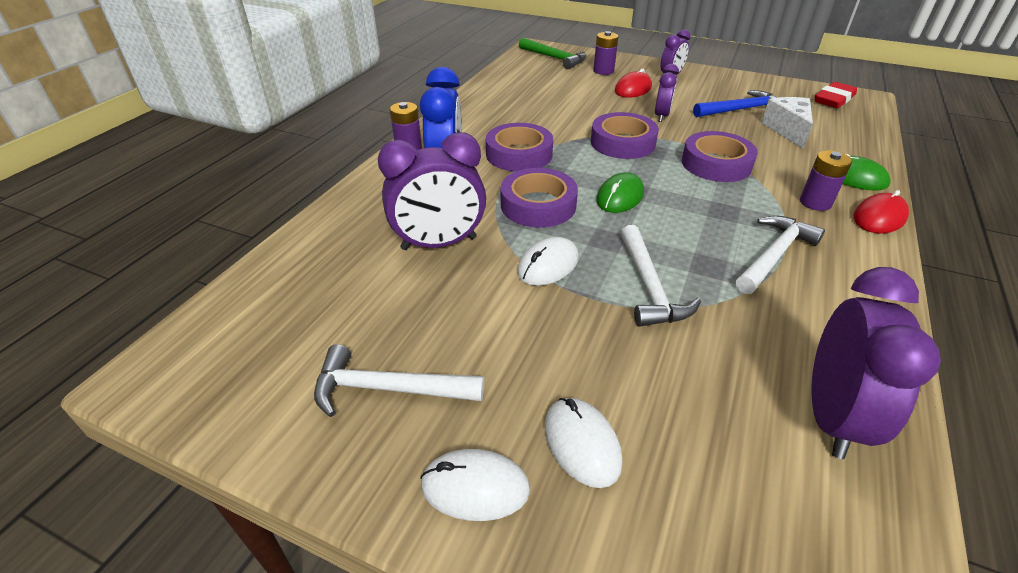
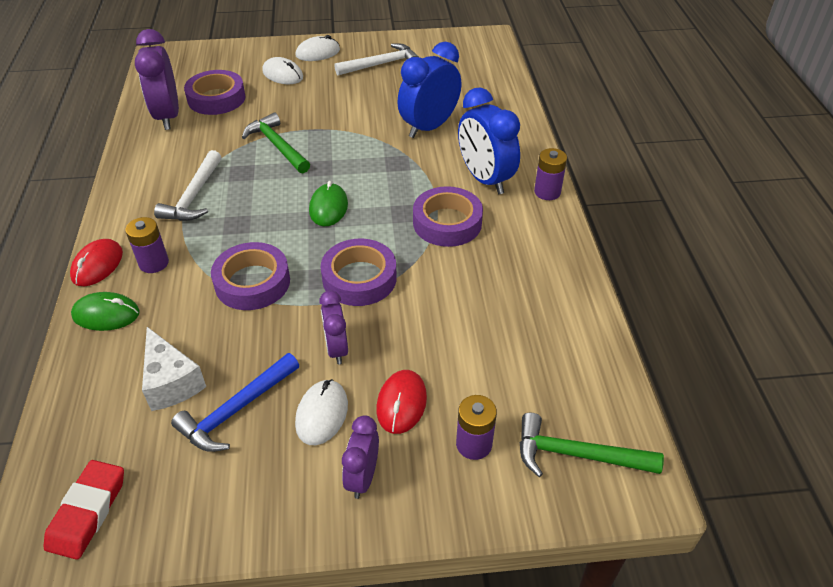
camera: 150 degrees right, 5 degrees up
(439, 244) = (429, 127): purple clock -> blue clock
(538, 205) = (388, 177): purple tape -> purple tape (216, 98)
(548, 265) = (348, 137): white mouse -> white mouse (322, 414)
(649, 287) = (277, 145): white hammer -> green hammer

